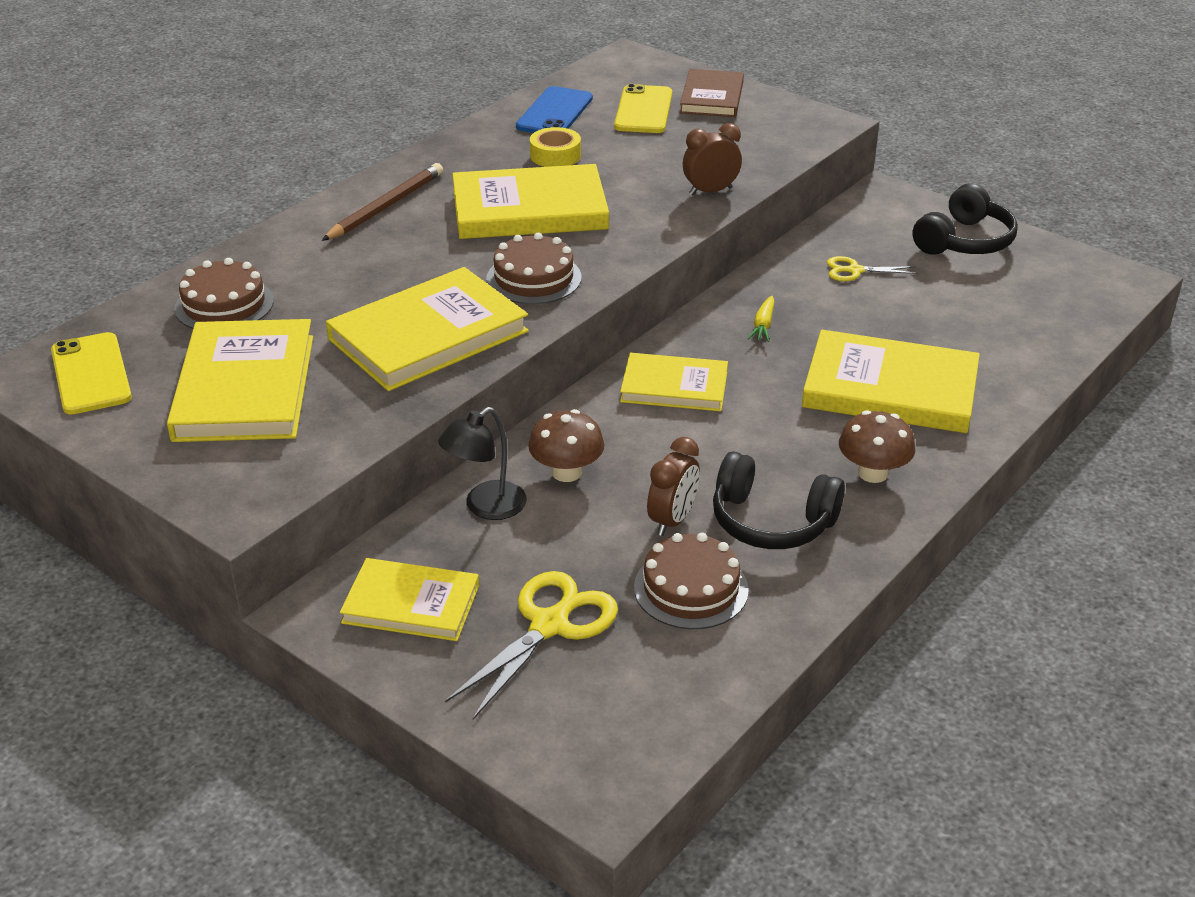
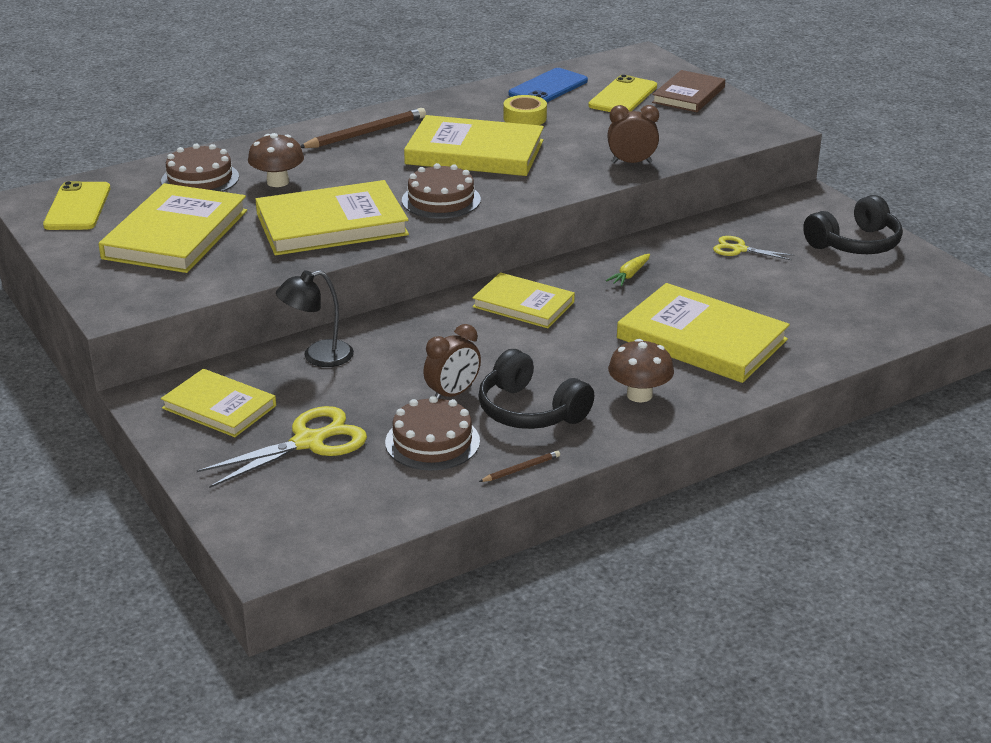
camera: 20 degrees right, 5 degrees down
(566, 472) = (395, 346): brown mushroom -> brown mushroom (278, 182)
(811, 599) = (521, 469): none -> brown pencil

